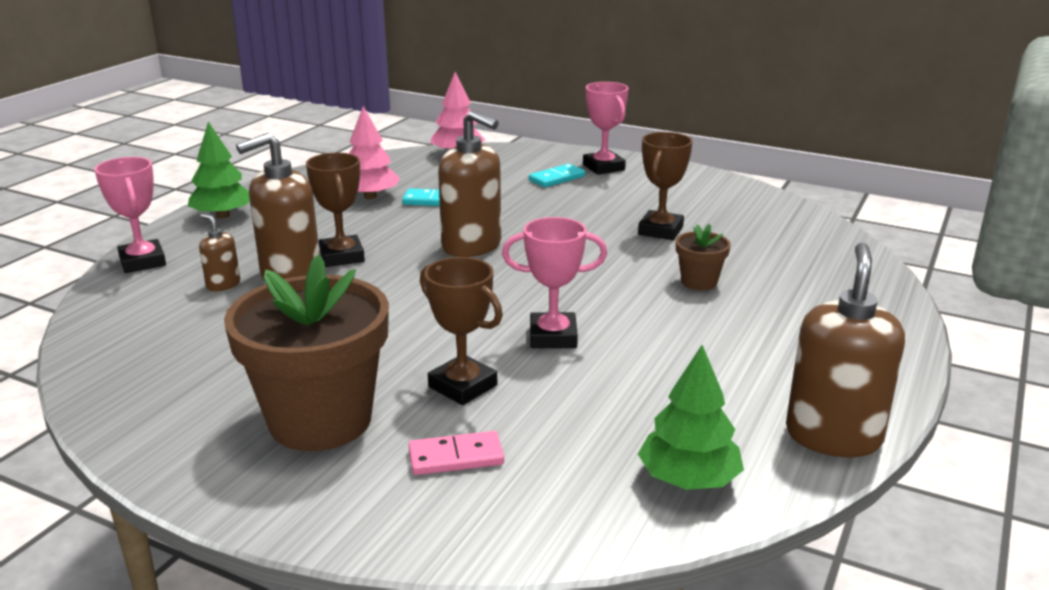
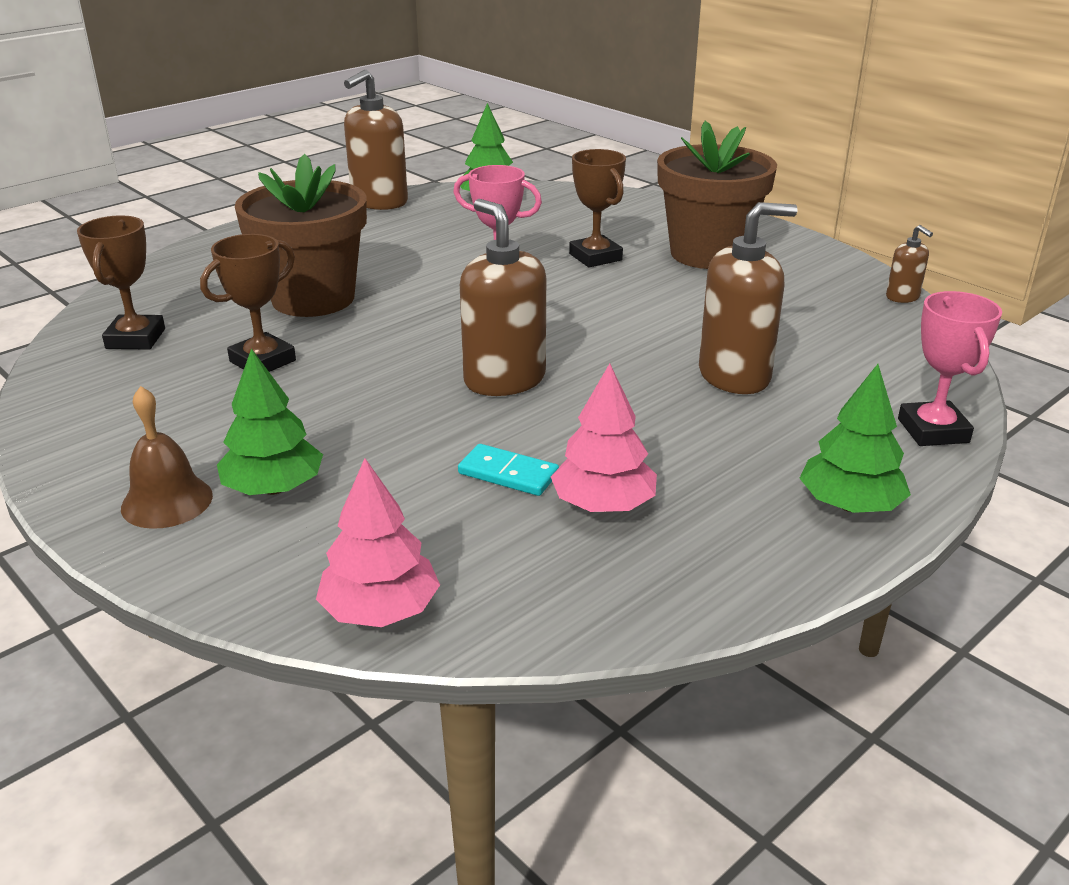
camera: 160 degrees left, 5 degrees up
(223, 285) = (813, 378): brown soap dispenser -> brown soap dispenser (902, 297)
(342, 256) = (670, 393): brown trophy -> brown trophy (135, 339)
(456, 457) = (620, 225): pink domino -> none
(557, 178) = (273, 488): turquoise domino -> green tree
(603, 167) = (167, 501): pink trophy -> brown bell
(699, 282) = (313, 298): brown flower pot -> brown flower pot, size x2.23

